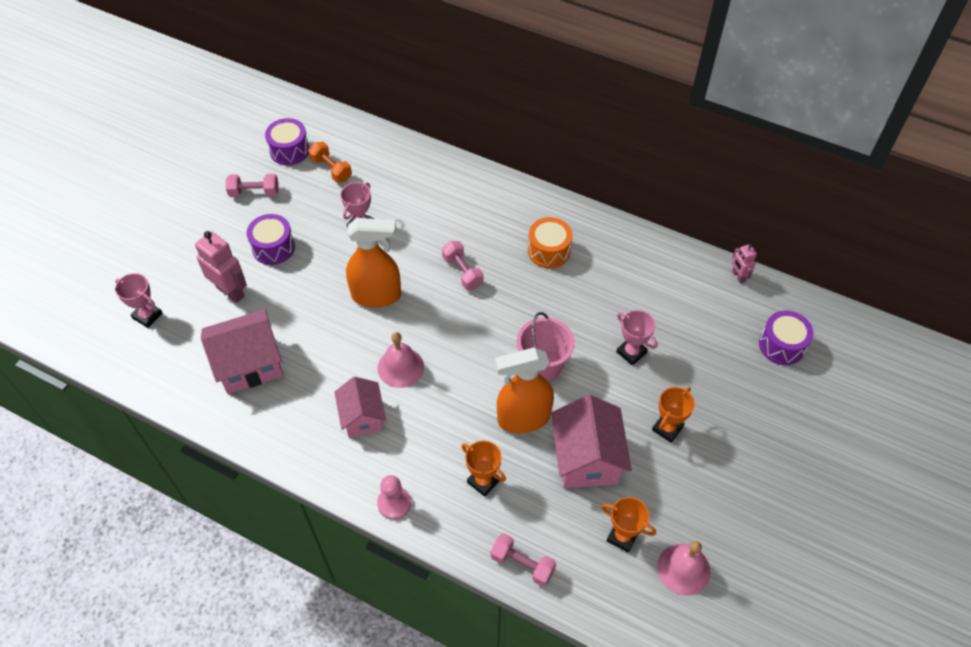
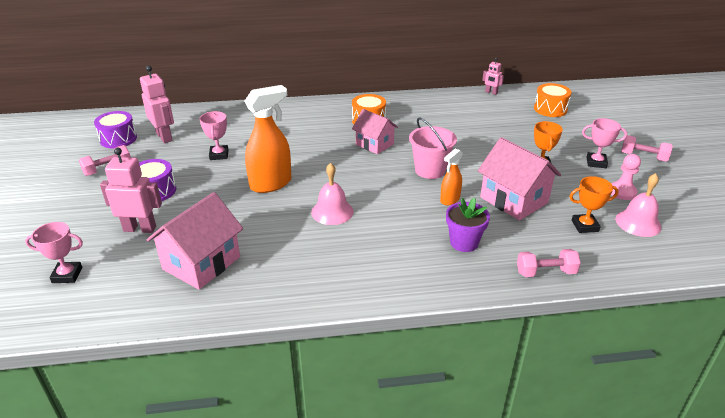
camera: 35 degrees left, 20 degrees down
(331, 169) = (164, 137): orange dumbbell -> pink robot
(362, 417) = (334, 250): pink house -> pink house (374, 144)
(394, 503) = (416, 287): pink pawn -> pink pawn (622, 192)
(462, 272) = (322, 150): pink dumbbell -> pink dumbbell (643, 157)
(483, 481) = (464, 242): orange trophy -> purple flower pot
(523, 418) = (449, 199): orange spray bottle -> orange spray bottle, size x0.54
(631, 352) = (475, 143): pink trophy -> pink trophy (596, 162)
(781, 345) = (550, 109): purple drum -> orange drum

